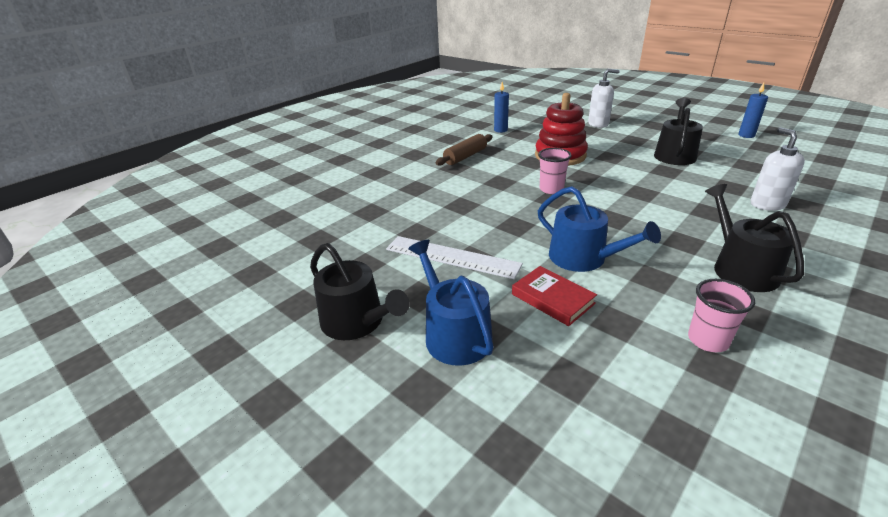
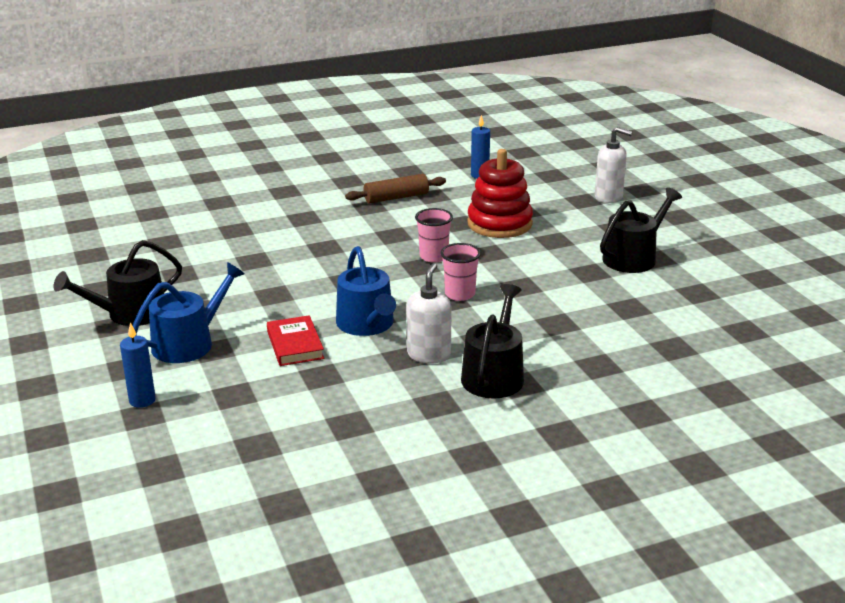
camera: 25 degrees right, 5 degrees down
(357, 322) = (130, 314): black watering can -> black watering can turned 75 degrees clockwise
(452, 257) = (257, 289): white ruler -> none
(454, 333) = (189, 343): blue watering can -> blue watering can turned 45 degrees clockwise
(708, 340) = (372, 409): pink cup -> pink cup (460, 294)
(746, 135) = (769, 259): blue candle -> blue candle (142, 400)
(767, 204) = (633, 335): white soap dispenser -> white soap dispenser (429, 354)

